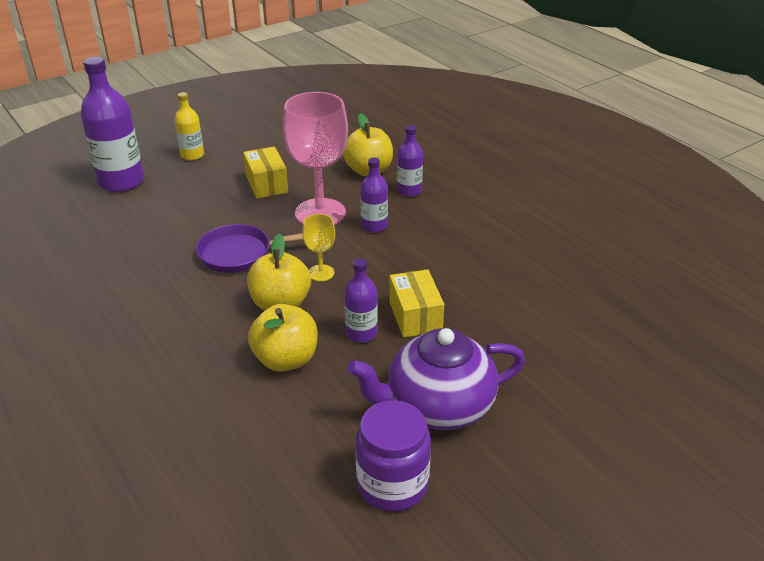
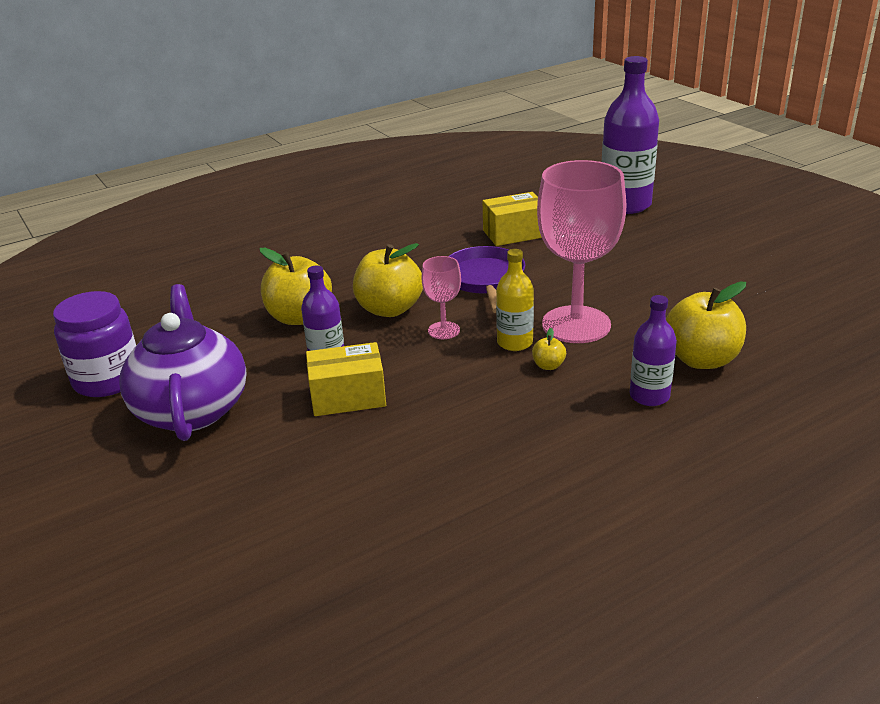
camera: 95 degrees right, 5 degrees down
(192, 155) = (699, 234): yellow bottle -> yellow bottle (515, 342)
(267, 184) = (641, 285): yellow box -> yellow box (514, 234)
(321, 273) = (444, 330): yellow goblet -> pink goblet
(374, 226) = (548, 366): purple bottle -> yellow apple

